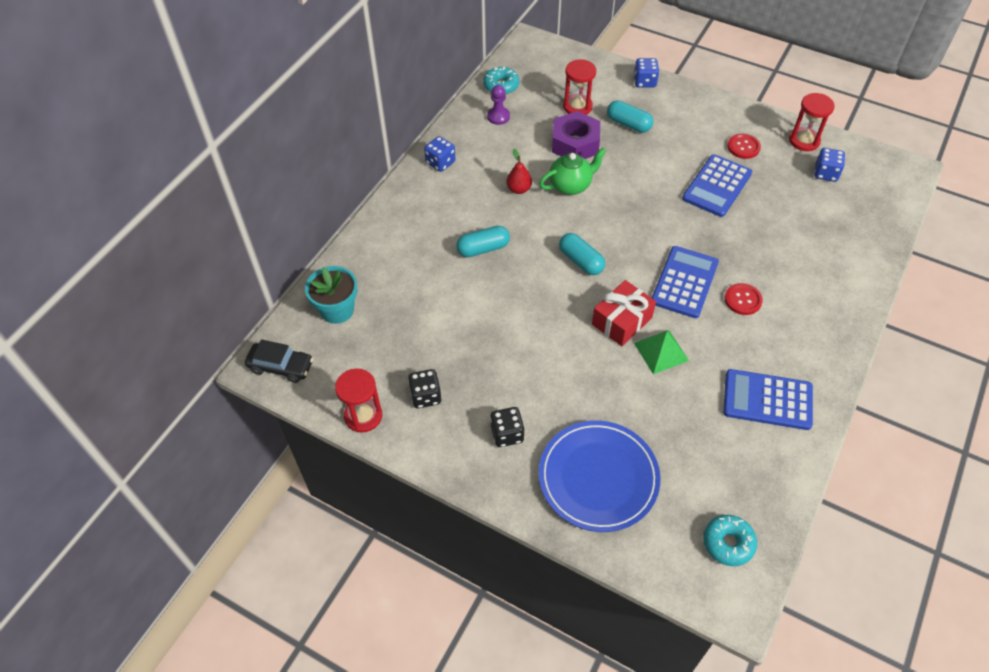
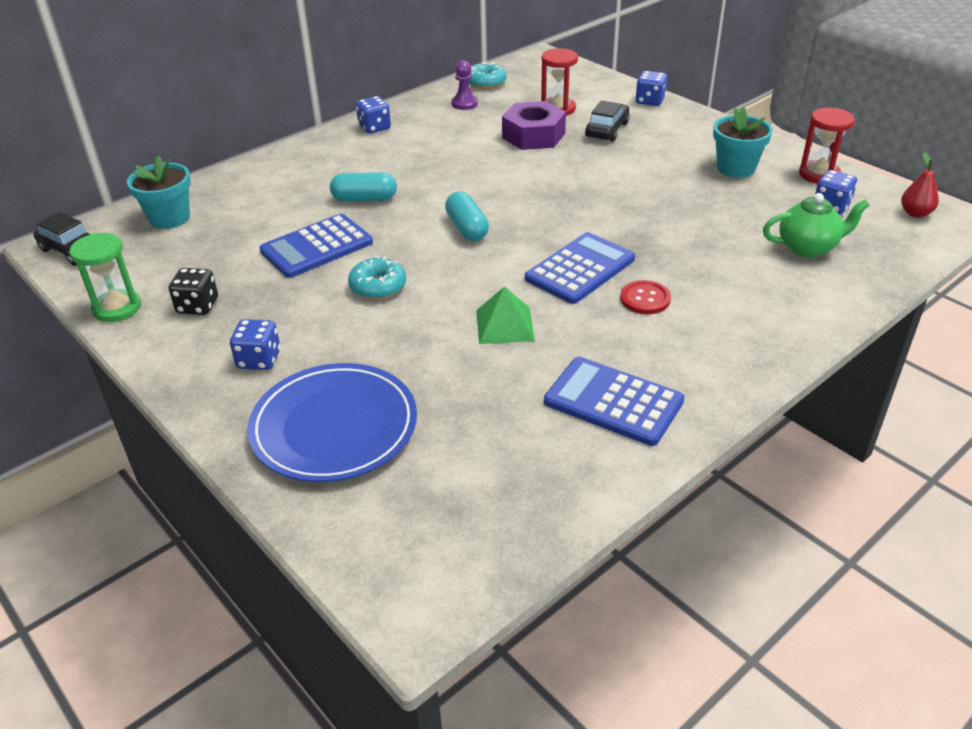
camera: 20 degrees right, 15 degrees down
(363, 416) = (117, 308): red hourglass -> green hourglass
(507, 434) = (259, 359): black dice -> blue dice
(519, 189) = (442, 160): red pear -> red pear (915, 213)
(571, 185) = (503, 166): green teapot -> green teapot (808, 247)
(622, 321) = (476, 288): red gift -> none
(628, 124) = (607, 130): turquoise capsule -> black car
(717, 186) = (679, 194): blue calculator -> blue calculator (316, 247)
(728, 543) = (454, 540): turquoise donut -> turquoise donut (378, 286)
(743, 147) = (736, 168): red button -> turquoise flower pot

